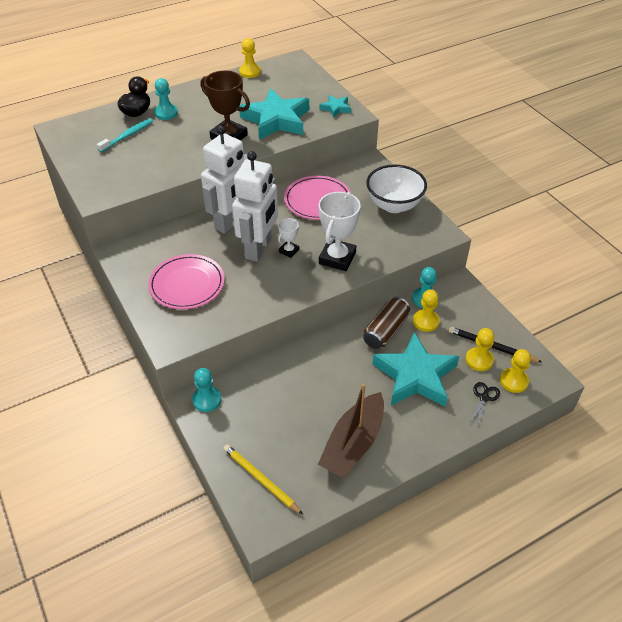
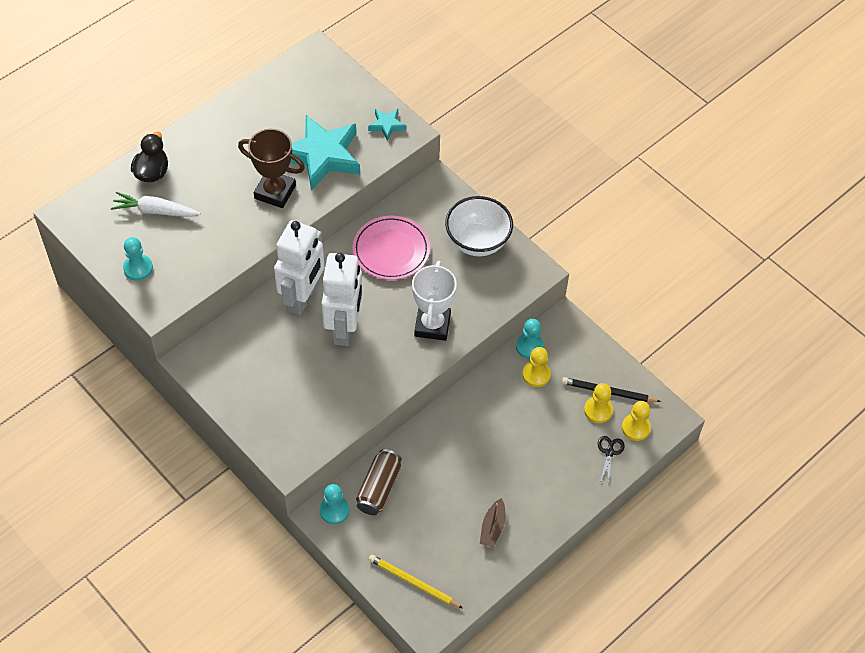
camera: 15 degrees left, 10 degrees up
(127, 136) = (155, 211): turquoise toothbrush -> white carrot
(166, 113) = (188, 167): turquoise pawn -> turquoise pawn (138, 268)
(187, 284) = (281, 389): pink plate -> none
(250, 72) = (267, 81): yellow pawn -> none
(289, 251) = (378, 325): white trophy -> none
(353, 443) = (492, 527): brown boat -> brown boat, size x0.52
(385, 331) = (496, 394): brown can -> brown can (379, 488)
(415, 376) = (537, 441): turquoise star -> none

